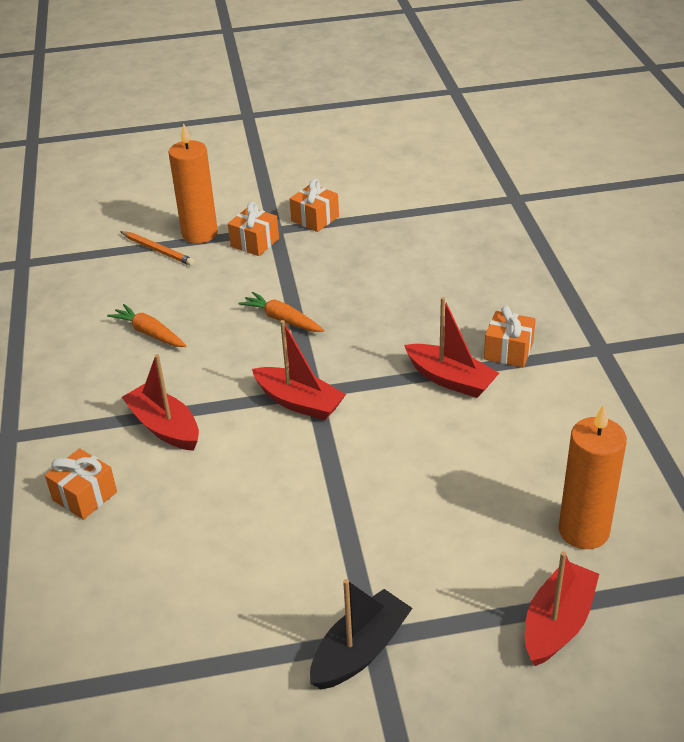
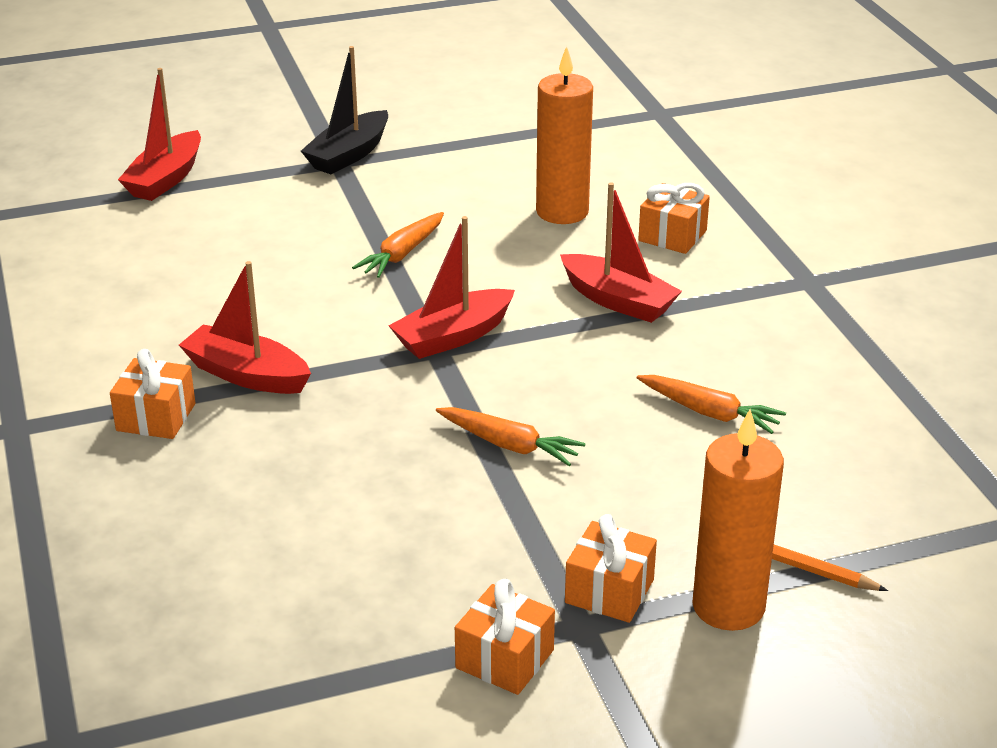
camera: 170 degrees right, 5 degrees down
(299, 402) = (453, 336): red boat -> red boat turned 60 degrees counterclockwise
(324, 492) = (402, 254): none -> orange carrot
(583, 531) = (117, 239): orange candle -> orange candle (562, 212)

